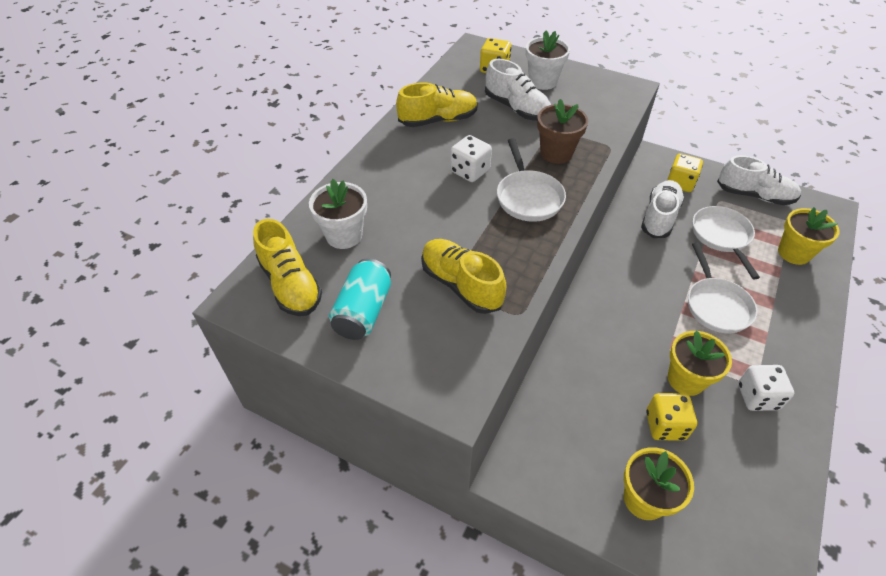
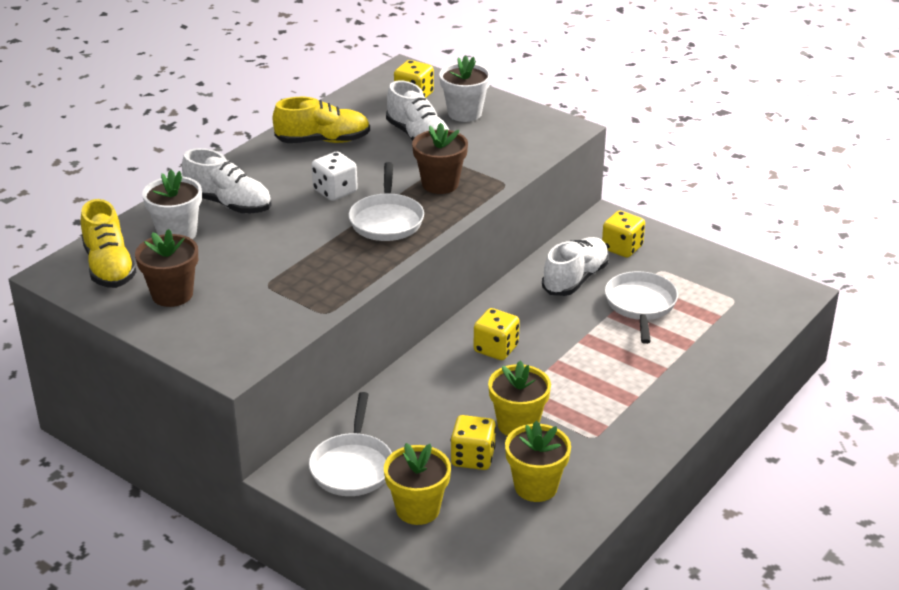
camera: 10 degrees right, 15 degrees down
(363, 311) = (172, 294): turquoise can -> brown flower pot
(461, 285) = (278, 284): yellow shoe -> none
(630, 297) = (496, 349): none -> yellow dice
(716, 305) = (593, 366): white pan -> white pan (352, 466)
(754, 195) = (708, 269): white shoe -> white shoe (229, 204)
(757, 397) = (589, 447): white dice -> none
(794, 253) = (719, 329): yellow flower pot -> yellow flower pot (536, 487)

